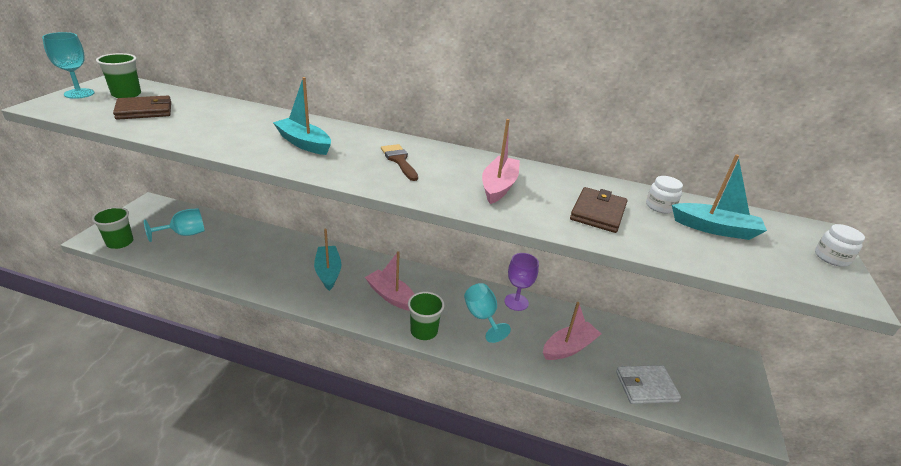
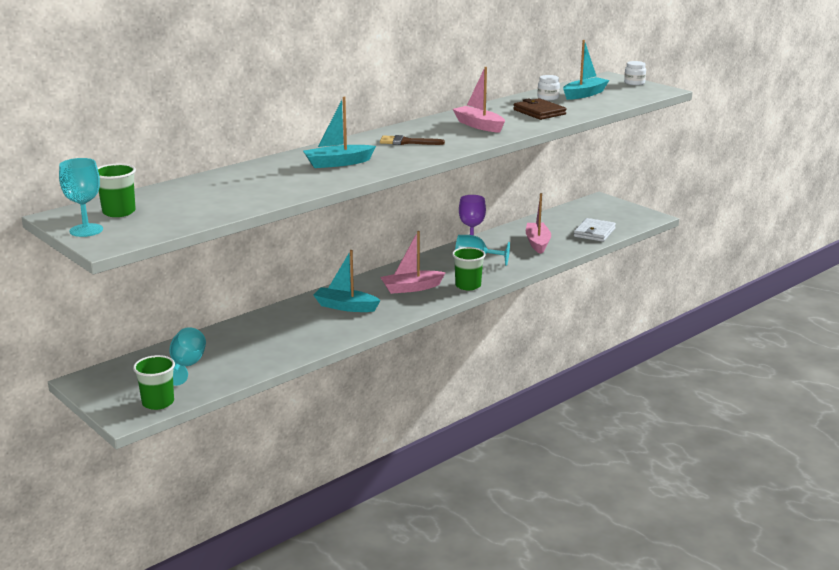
camera: 55 degrees left, 10 degrees down
(144, 111) = (181, 207): brown wallet -> none

